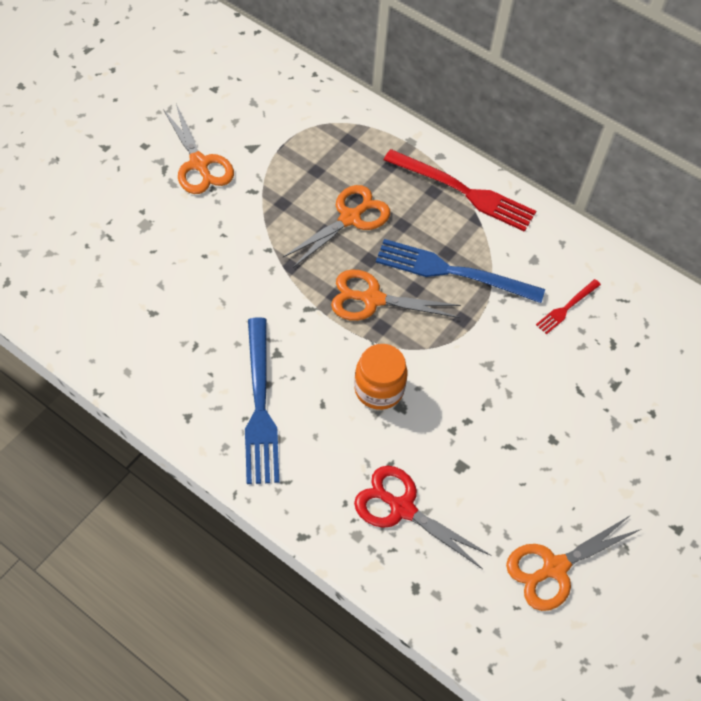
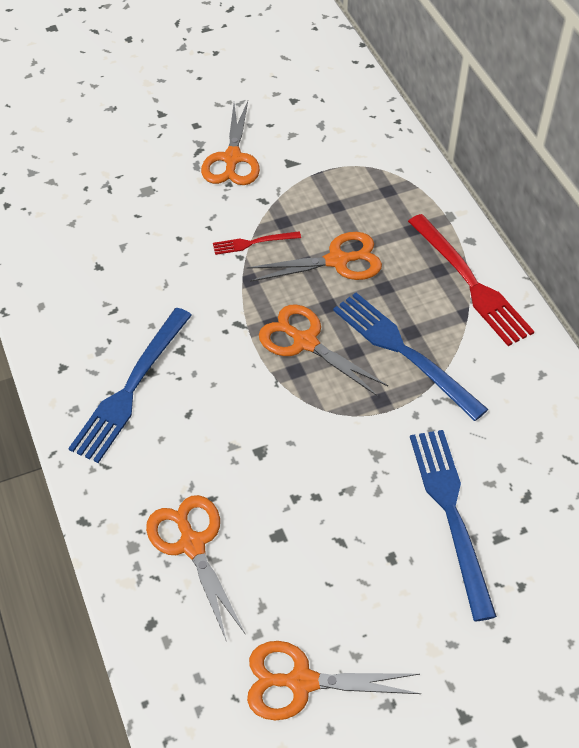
camera: 35 degrees right, 5 degrees down
(379, 389) = (251, 425): orange jar -> none
(402, 508) = (192, 544): red scissors -> orange scissors
(566, 308) = (500, 438): red fork -> red fork (253, 243)
(571, 383) = (451, 513): none -> blue fork

